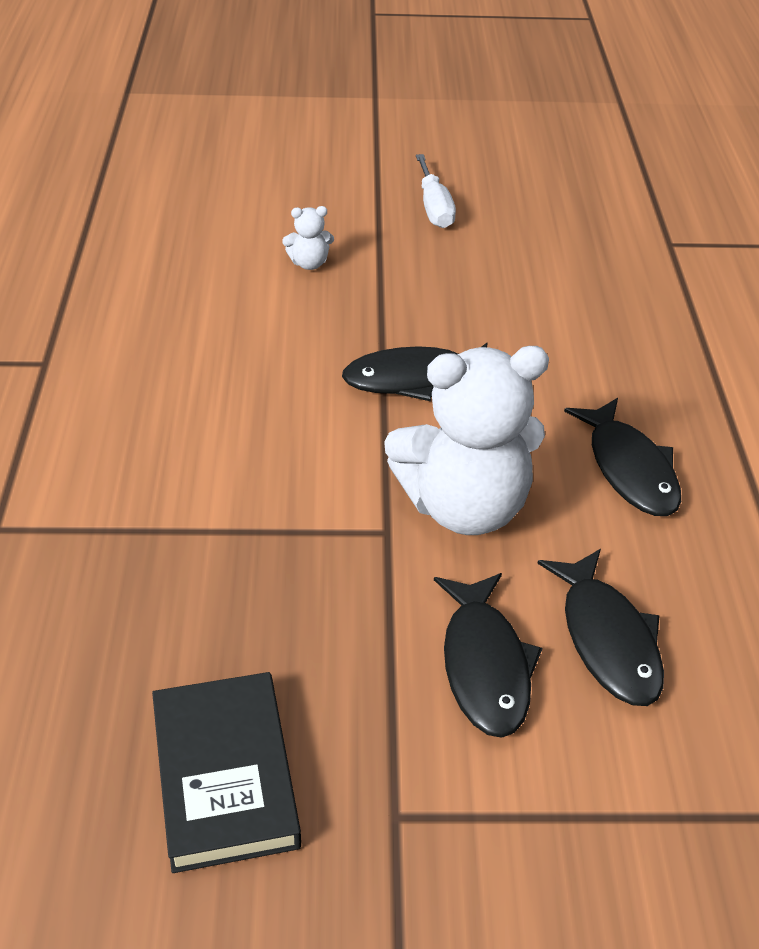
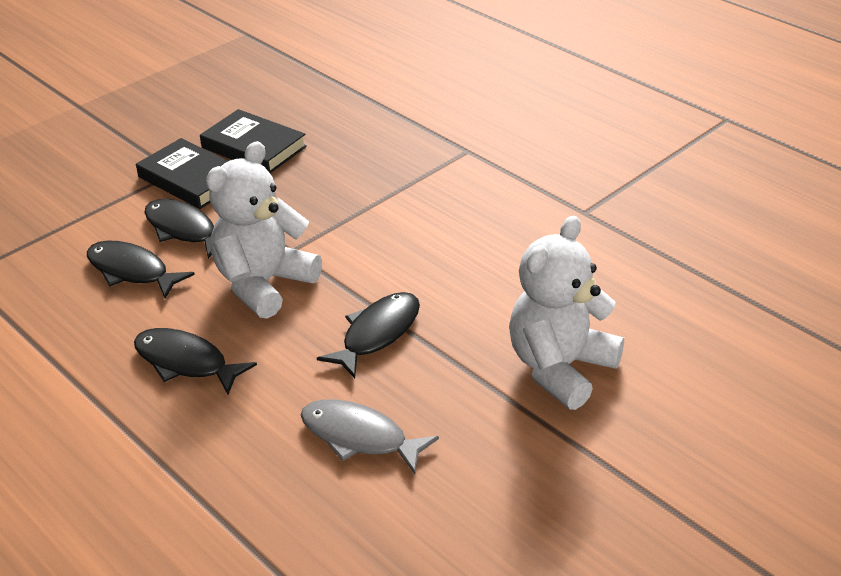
camera: 140 degrees right, 5 degrees down
(309, 263) = (560, 368): white teddy bear -> white teddy bear, size x2.47
(386, 773) = (191, 179): none -> black book
(434, 208) = (556, 492): white screwdriver -> none
(530, 312) = (359, 437): none -> grey fish

